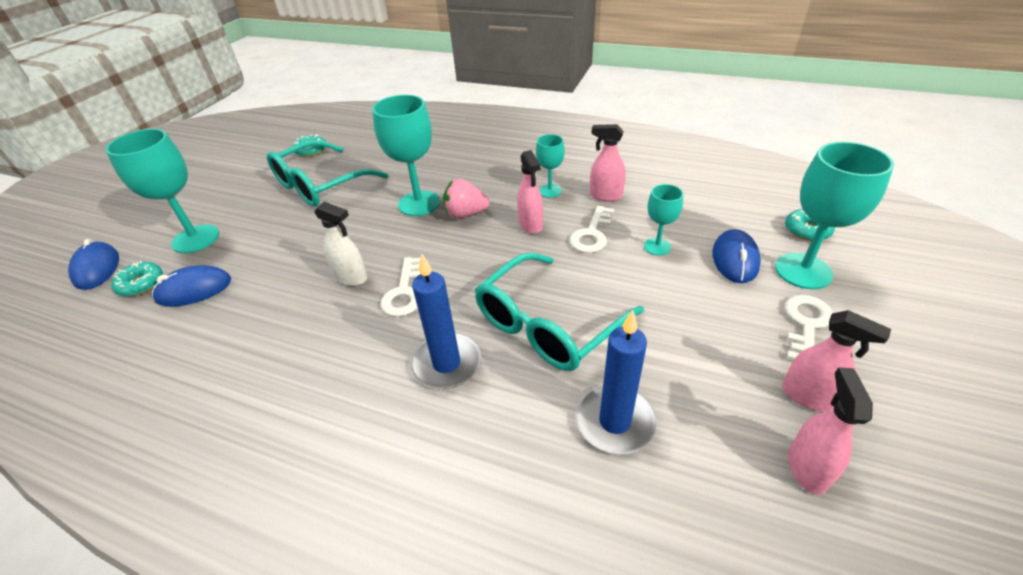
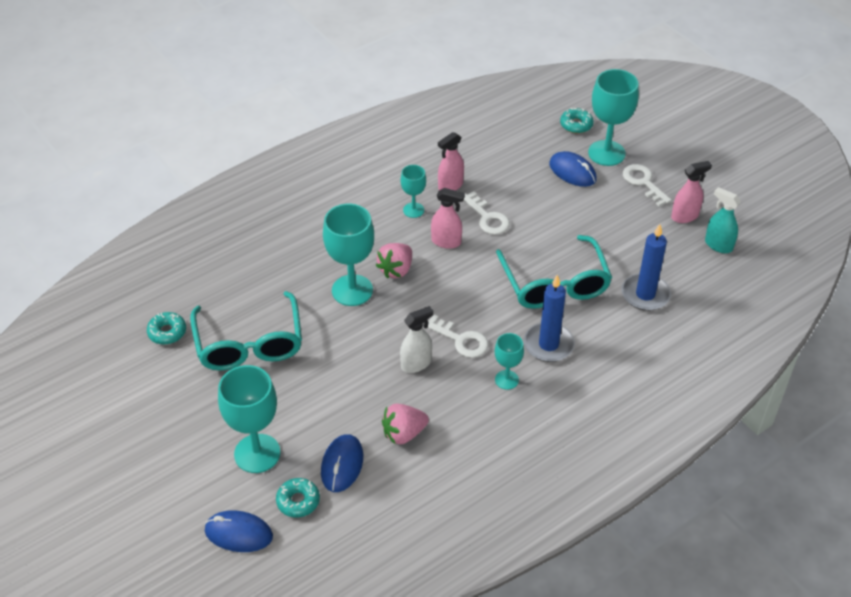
camera: 60 degrees left, 5 degrees up
(250, 311) = (404, 433): none -> pink strawberry
(657, 247) = (529, 196): turquoise goblet -> turquoise goblet (506, 380)
(807, 468) = (718, 245): pink spray bottle -> turquoise spray bottle

